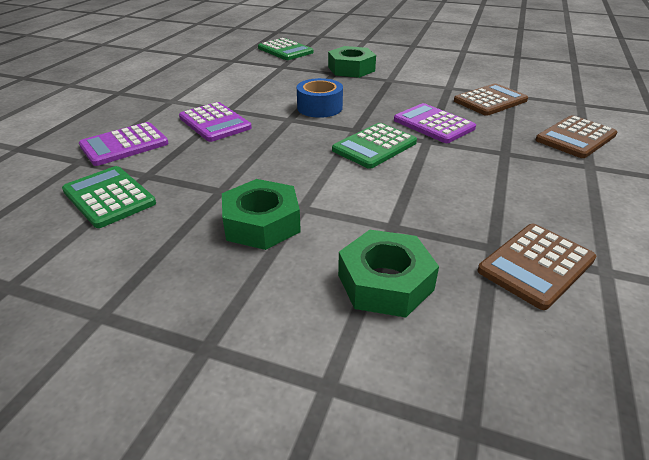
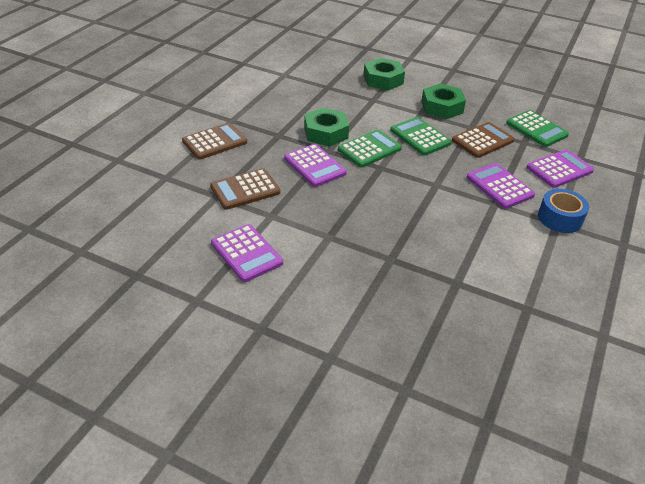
camera: 175 degrees left, 5 degrees up
(285, 50) = (458, 332): green calculator -> green calculator (420, 137)
(319, 107) = (409, 197): blue tape -> blue tape (560, 218)
(351, 69) = (368, 265): green nut -> green nut (326, 133)
(449, 68) = (246, 253): none -> purple calculator
(536, 265) = (313, 79): brown calculator -> brown calculator (482, 140)

